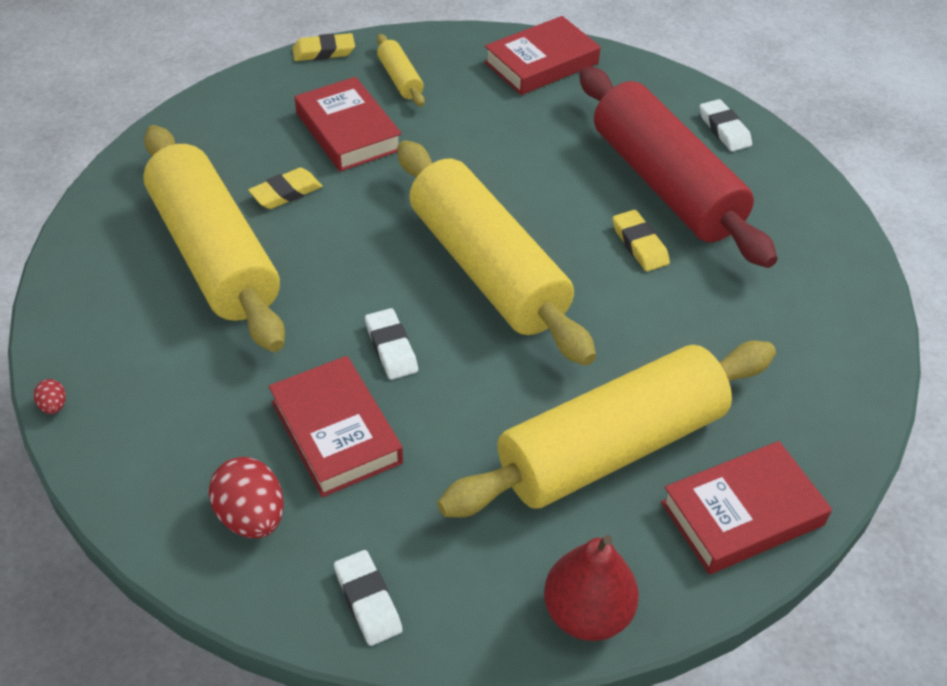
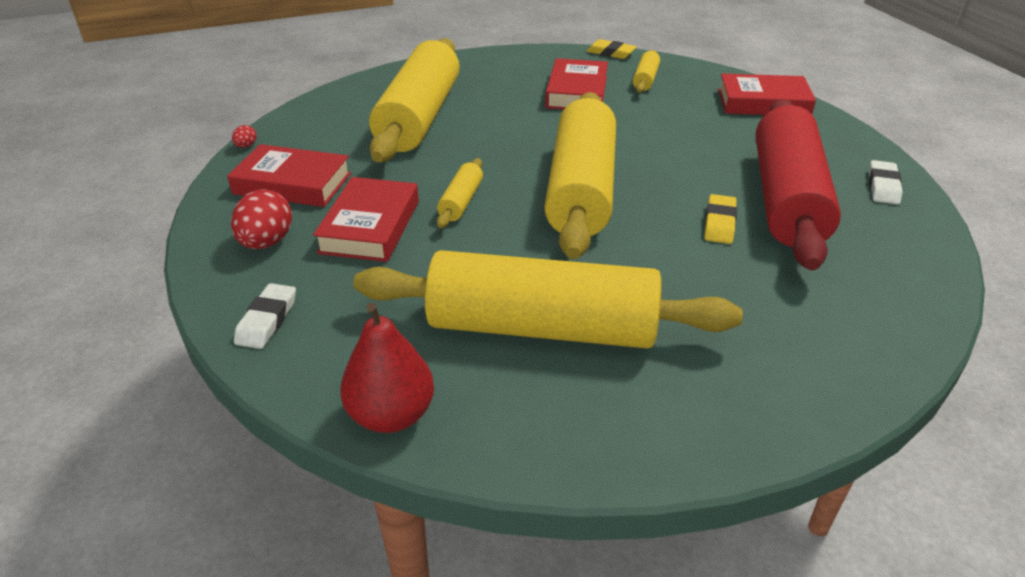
camera: 40 degrees right, 10 degrees down
(286, 193) = (499, 106): yellow eraser -> none
(391, 348) = (461, 202): white eraser -> yellow rolling pin
(742, 513) = (597, 427): red book -> red book (292, 183)

